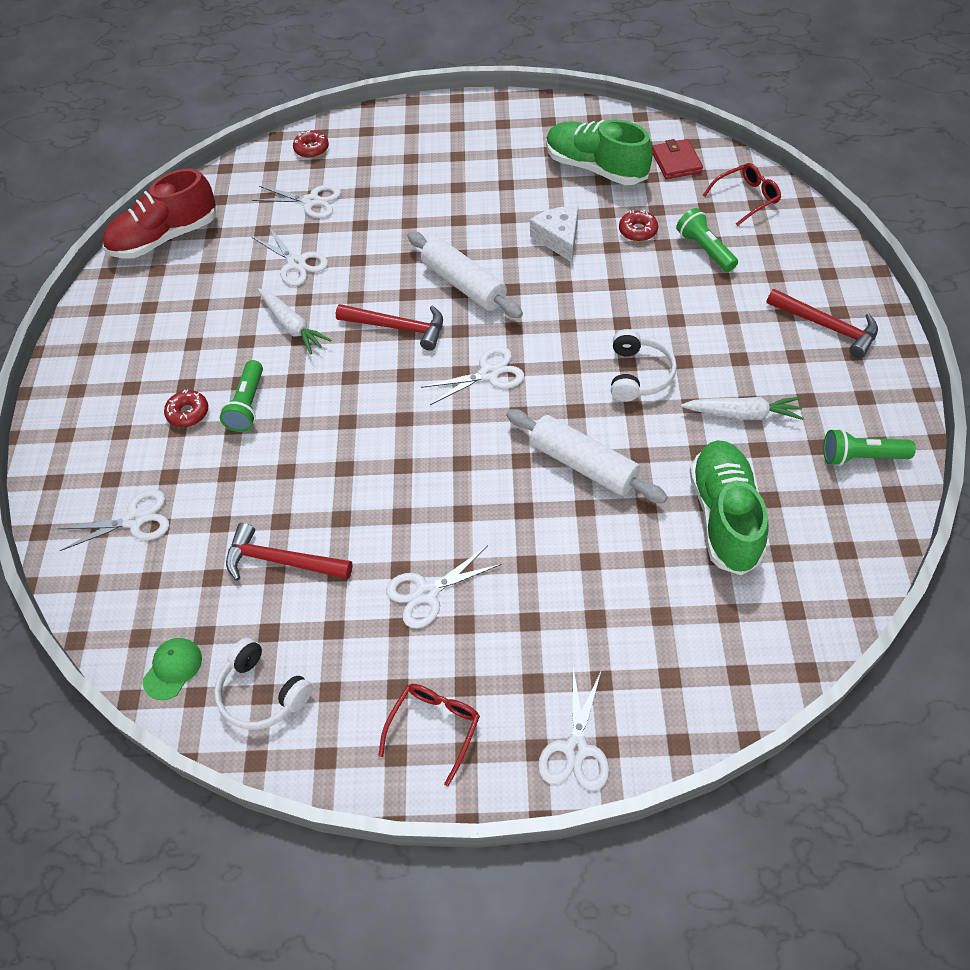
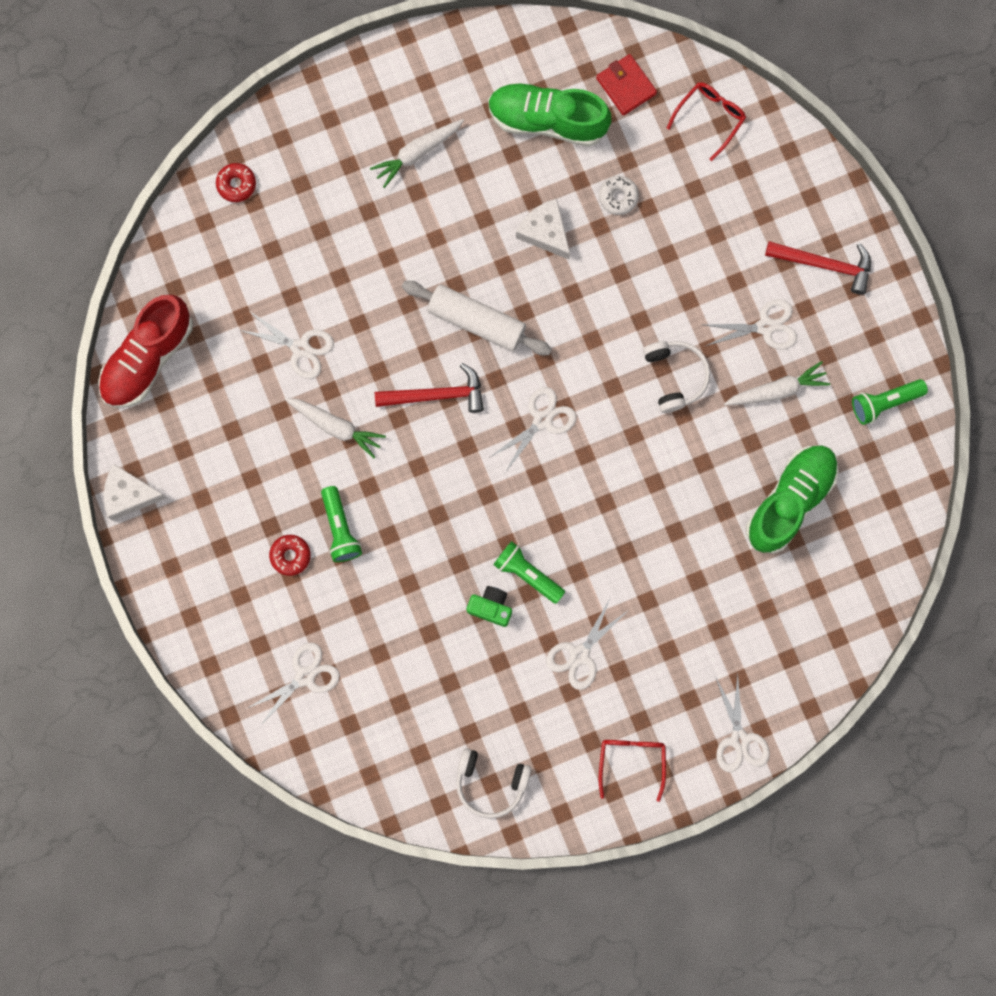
camera: 25 degrees left, 25 degrees up
(81, 326) = (129, 495): none -> white cheese
(172, 669) = (411, 790): green cap -> none
(281, 561) = (449, 669): red hammer -> none
(311, 201) = (274, 260): white scissors -> white scissors (765, 326)
(355, 517) = (491, 607): none -> green camera
(472, 163) = (417, 153): none -> white carrot
(583, 464) = (660, 489): white rolling pin -> none
(638, 231) = (618, 197): red donut -> white donut
(705, 249) = (689, 202): green flashlight -> green flashlight (527, 574)
(724, 516) = (790, 501): green shoe -> green shoe turned 60 degrees clockwise

